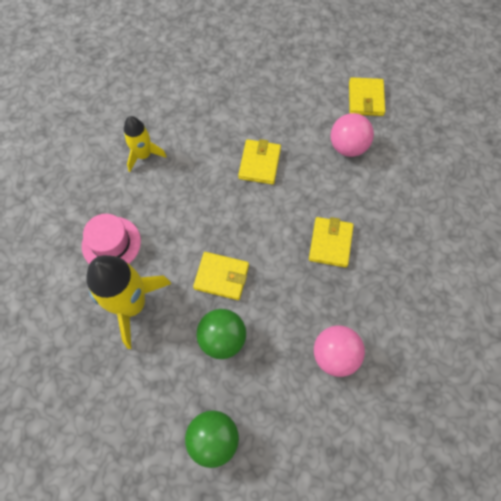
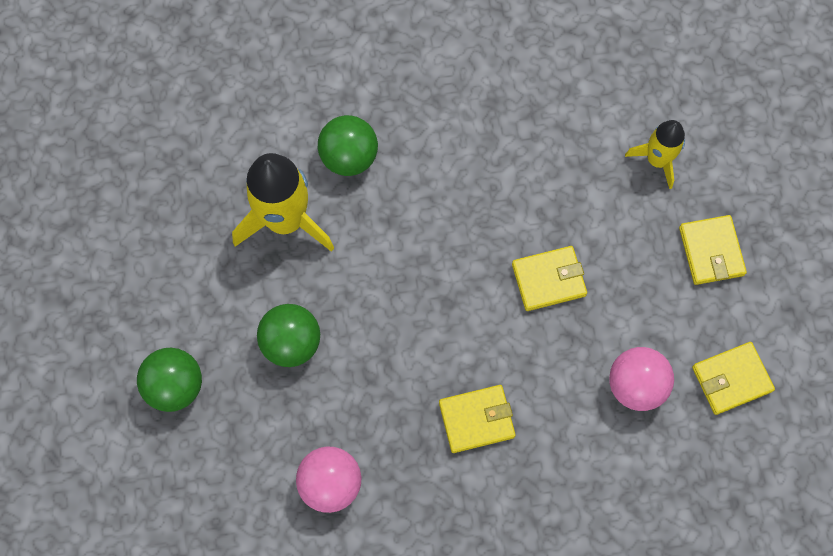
camera: 65 degrees right, 5 degrees up
(111, 243) = (349, 157): pink hat -> green ball
(143, 155) = (486, 130): yellow rocket -> yellow rocket (657, 160)
(221, 277) = (367, 306): yellow wallet -> yellow wallet (711, 251)

